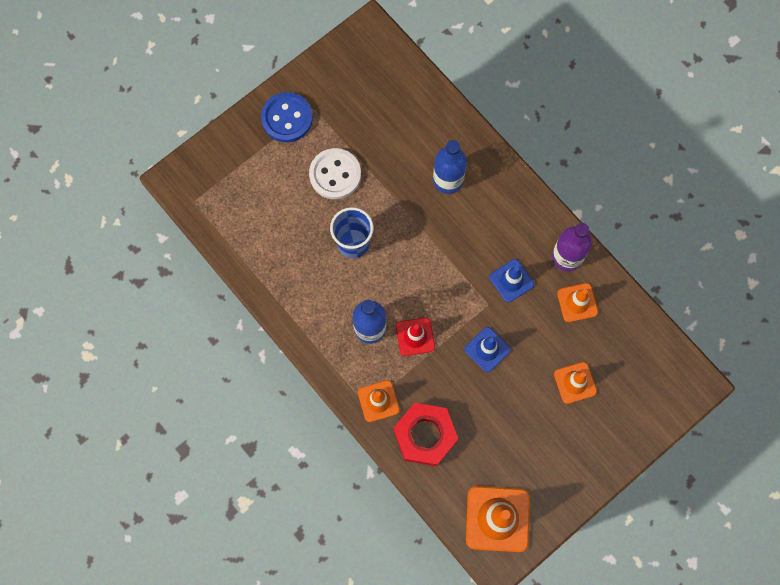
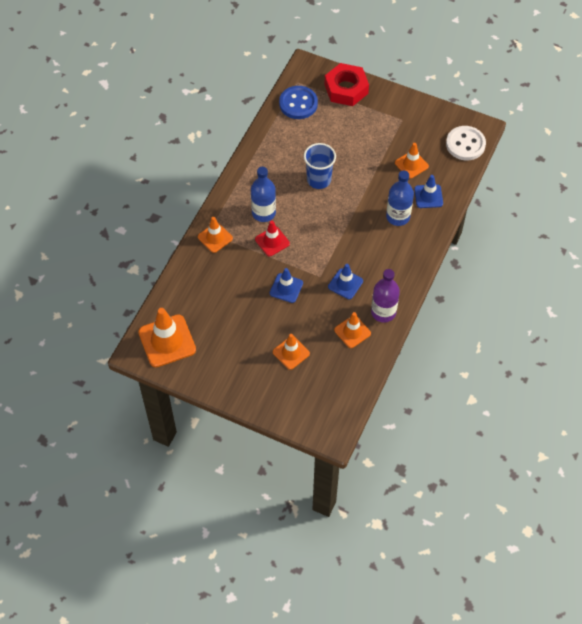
camera: 65 degrees right, 15 degrees down
(287, 118) = (385, 108): blue button -> blue button (298, 103)
(335, 174) = (362, 150): white button -> white button (465, 144)
(383, 130) = (411, 164): none -> orange traffic cone
(425, 435) = (204, 274): red nut -> red nut (346, 89)
(436, 133) = (428, 196): none -> blue traffic cone

